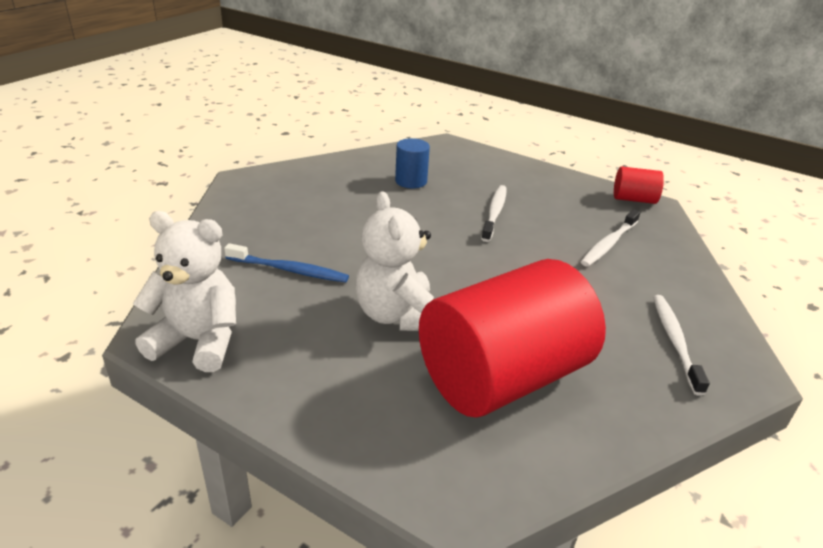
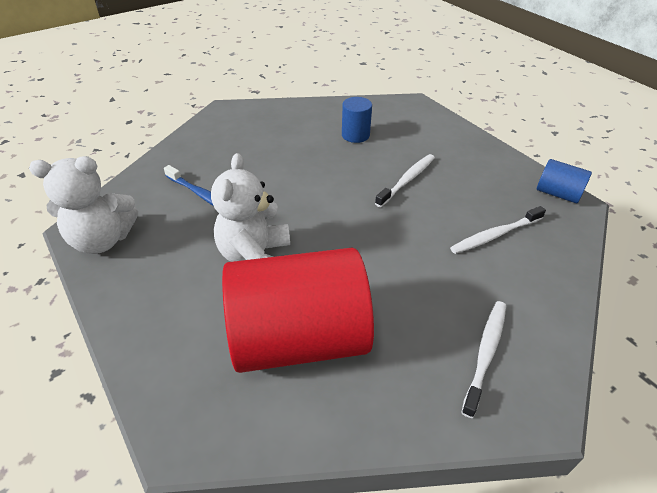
camera: 25 degrees right, 10 degrees up
(198, 341) = (102, 240): white teddy bear -> white teddy bear turned 135 degrees clockwise
(633, 199) = (557, 193): red cylinder -> blue cylinder

